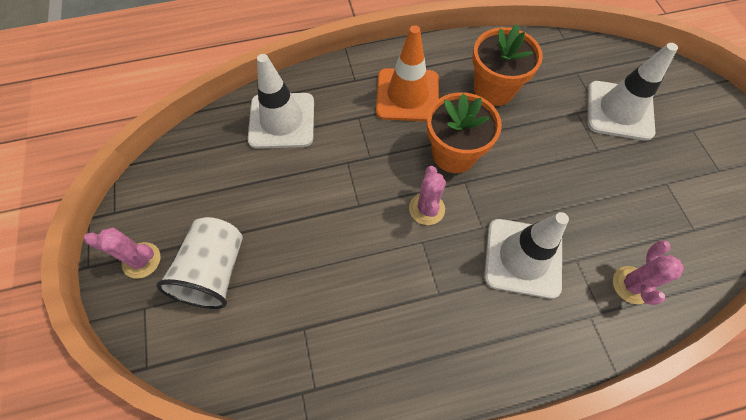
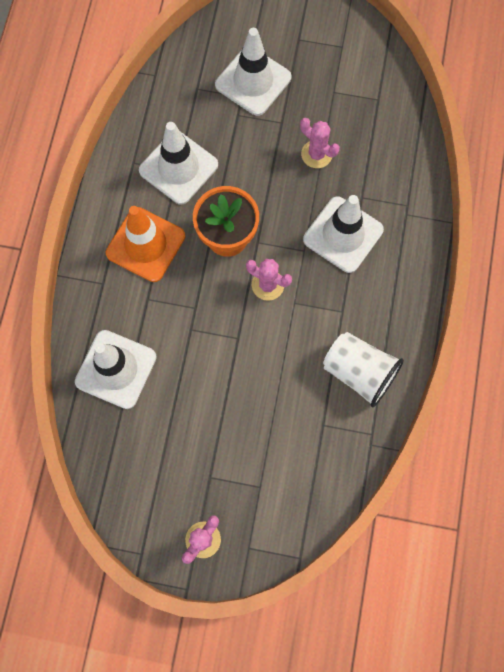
camera: 65 degrees left, 10 degrees up
(214, 271) = (242, 480): white cup -> white cup (359, 372)
(494, 89) = (178, 168): orange flower pot -> white traffic cone
(631, 285) = (398, 171): pink cactus -> pink cactus (316, 154)

